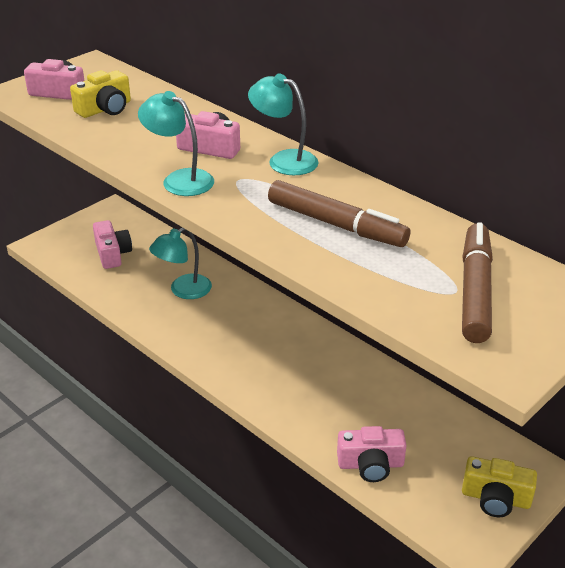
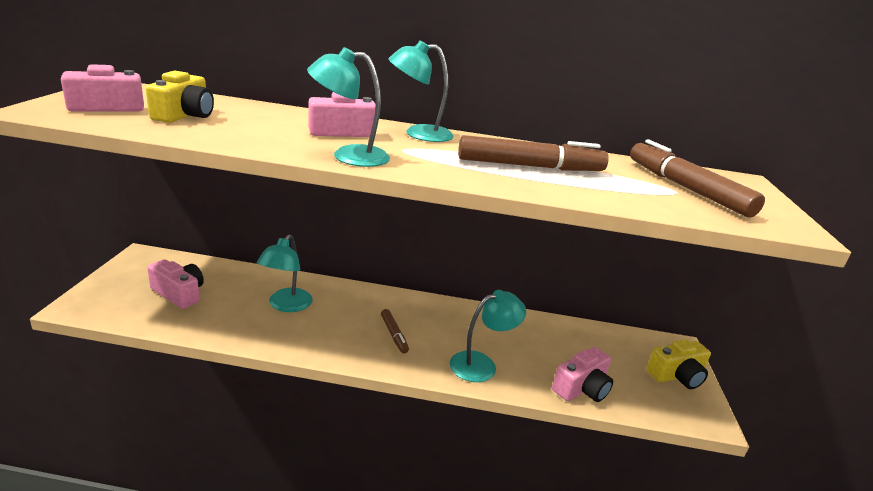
camera: 40 degrees left, 10 degrees down
(248, 348) = (394, 335): none -> brown marker
(298, 404) = (481, 364): none -> turquoise lamp

